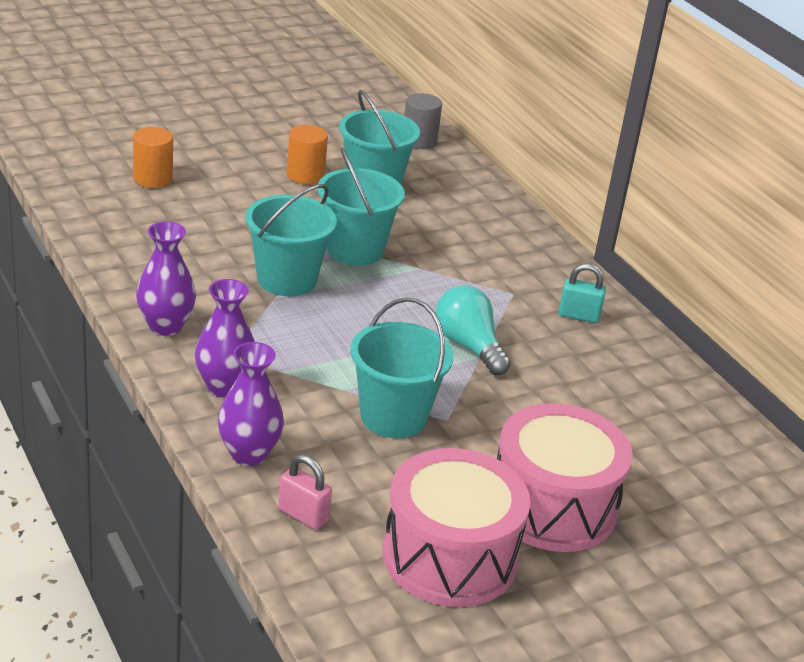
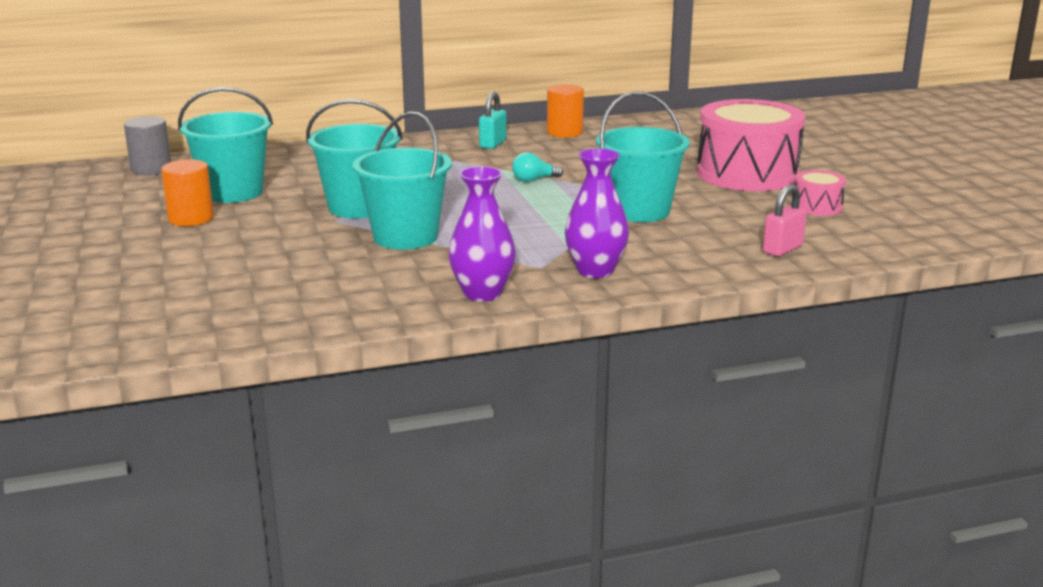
camera: 75 degrees left, 10 degrees down
(153, 179) = (146, 292): orange cylinder -> orange cylinder (564, 132)
(249, 454) = (701, 265): purple vase -> none
(450, 557) = (817, 207): pink drum -> pink drum, size x0.45
(468, 346) = (534, 180): turquoise light bulb -> turquoise light bulb, size x0.56

